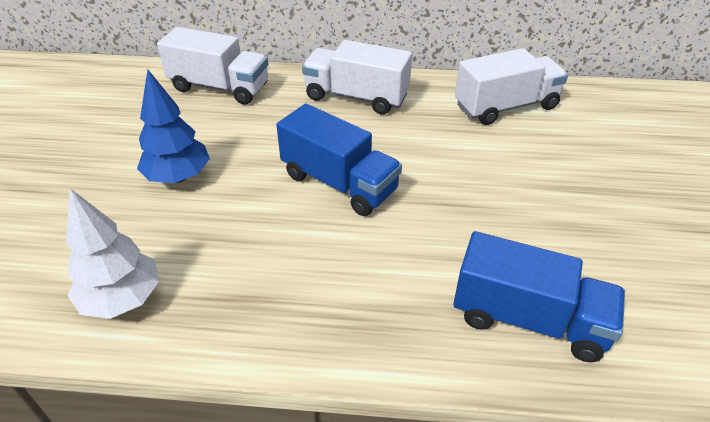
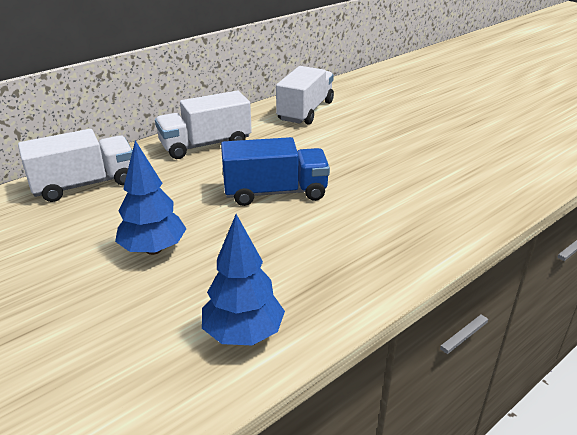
camera: 45 degrees left, 10 degrees down
(122, 299) = (243, 334): white tree -> blue tree
(529, 319) = (467, 195): blue truck -> none

